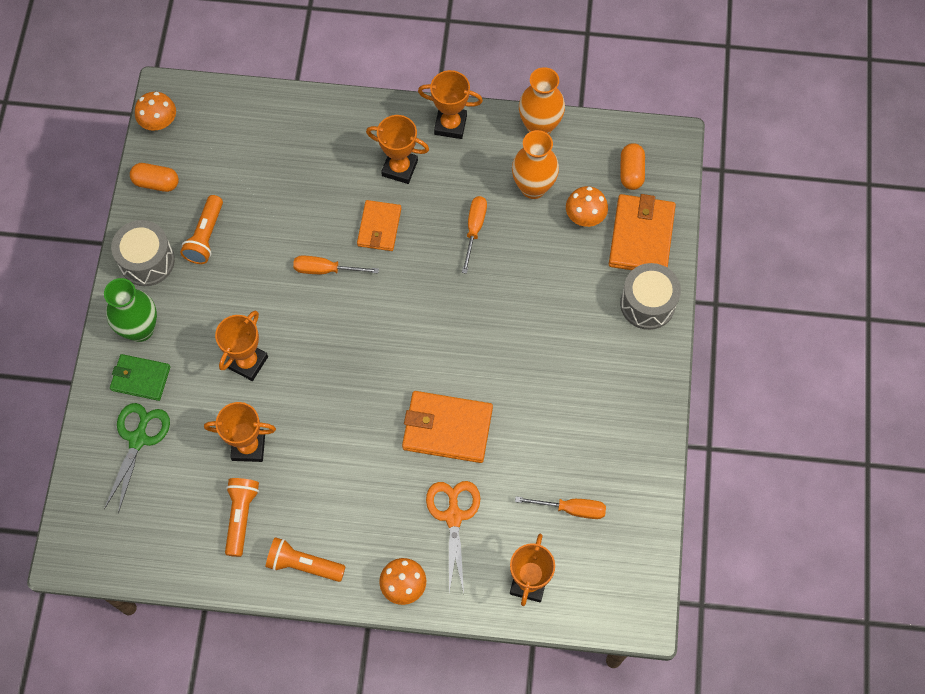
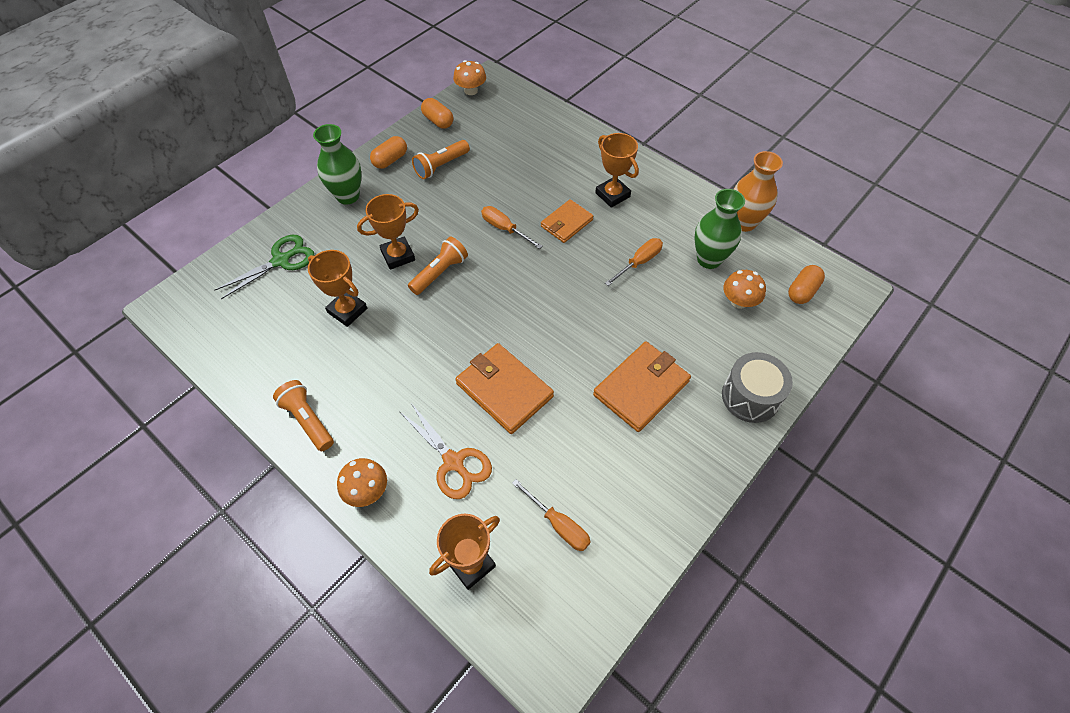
camera: 35 degrees right, 10 degrees down
(140, 378) = (319, 225): green wallet -> none
(147, 261) = (390, 160): grey drum -> orange capsule
(241, 516) = (297, 355): orange flashlight -> orange flashlight (440, 273)
(450, 125) = (673, 187): orange trophy -> none
(453, 516) = (453, 462): orange scissors -> orange scissors turned 105 degrees clockwise
(533, 187) = (709, 259): orange vase -> green vase
(641, 236) = (779, 342): orange wallet -> orange wallet (641, 388)

